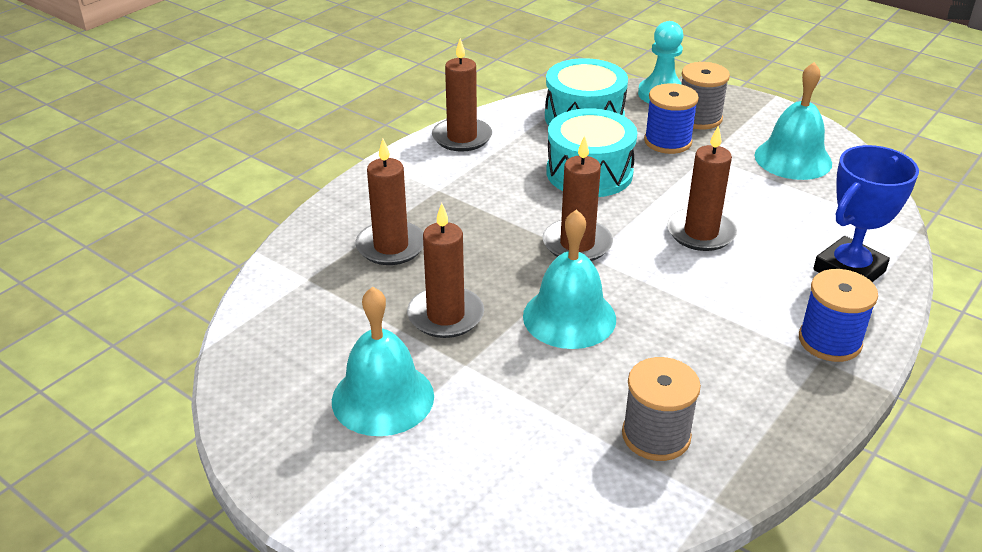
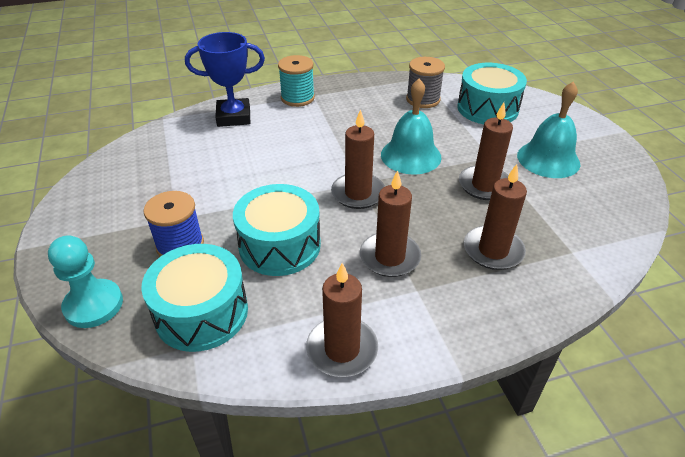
camera: 145 degrees left, 5 degrees up
(536, 468) = (487, 108): none -> turquoise drum
(699, 118) = (117, 257): grey spool -> none
(701, 233) = (273, 167): brown candle -> brown candle (390, 257)
(793, 159) = (130, 186): turquoise bell -> none
(829, 341) = (297, 98): blue spool -> turquoise spool

